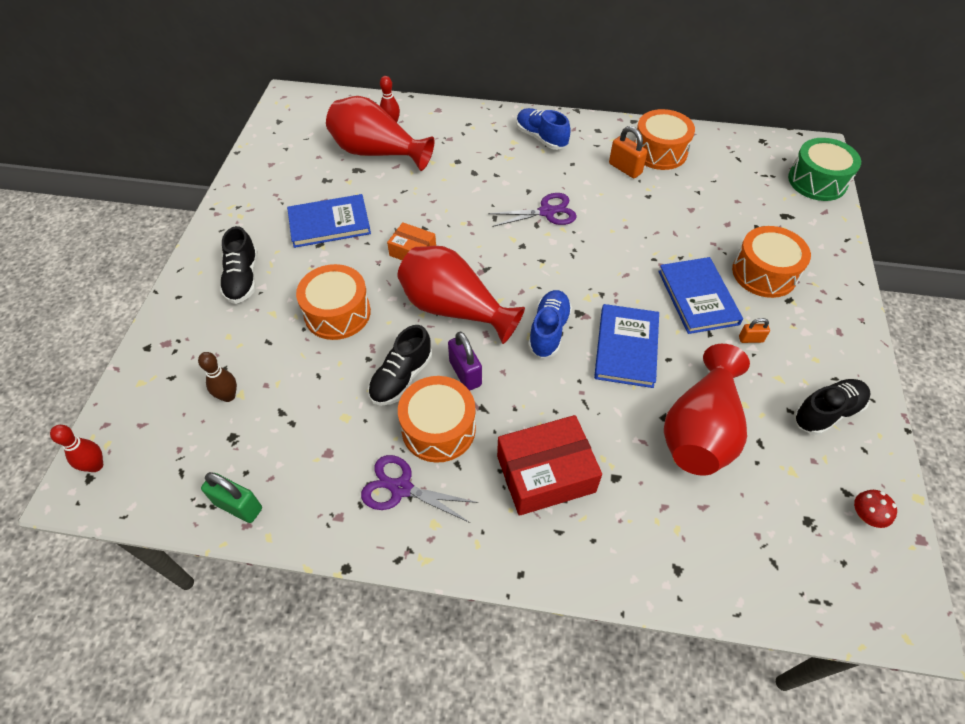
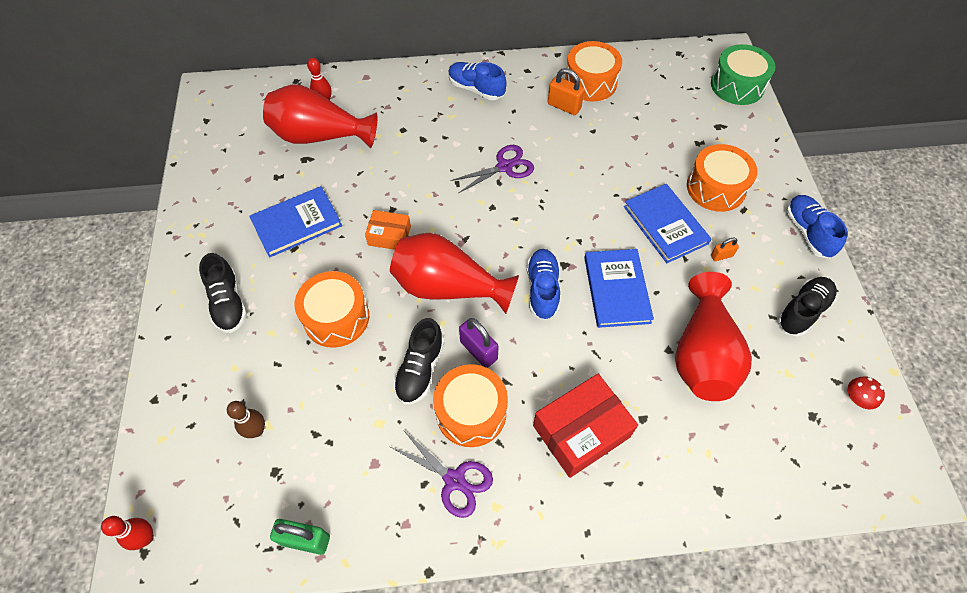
camera: 15 degrees left, 5 degrees up
(401, 488) = (454, 480): purple scissors -> purple scissors turned 150 degrees counterclockwise
(855, 336) = (807, 232): none -> blue shoe

